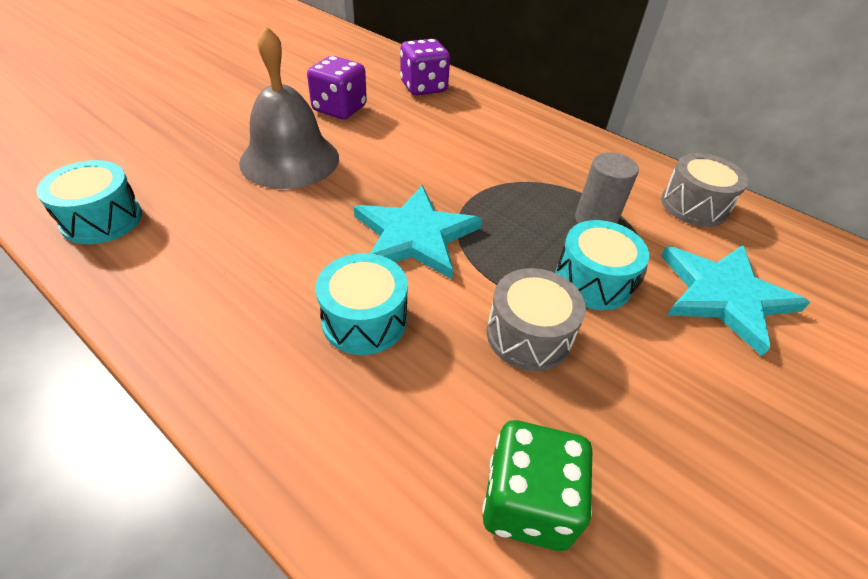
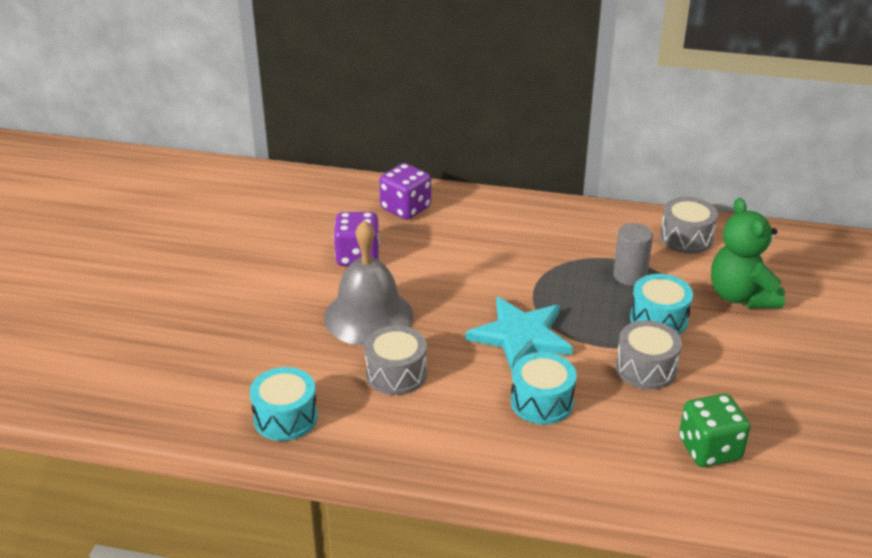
camera: 25 degrees left, 10 degrees down
(250, 221) = (396, 374): none -> grey drum
(724, 296) = (741, 296): turquoise star -> green teddy bear

